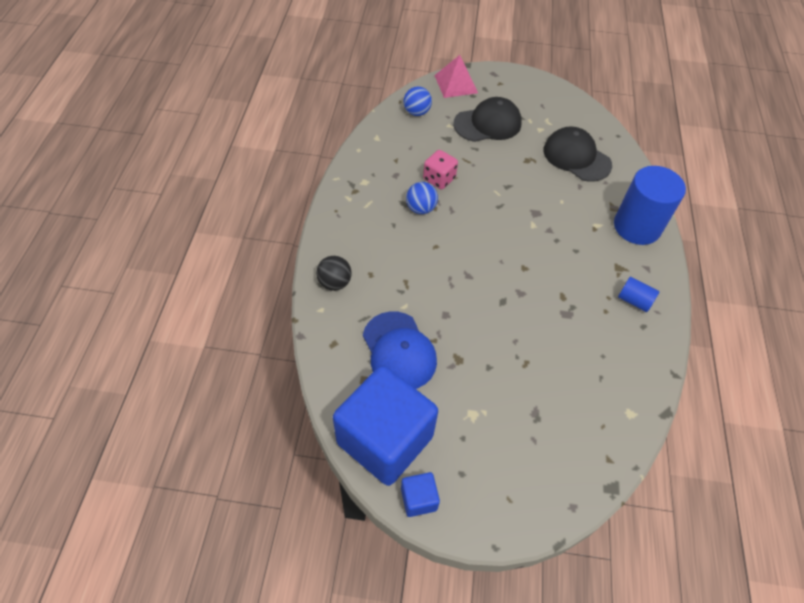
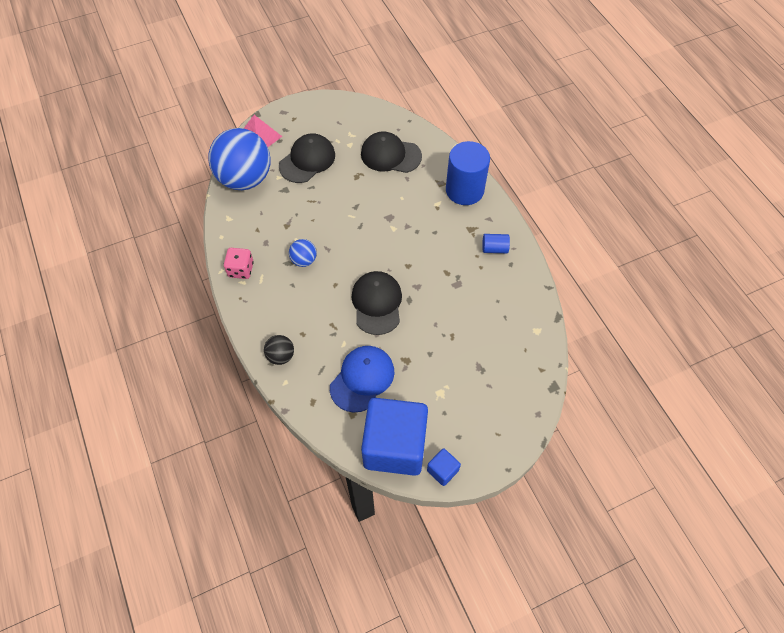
camera: 30 degrees left, 5 degrees up
(399, 351) = (362, 379): blue cap -> blue cap turned 90 degrees counterclockwise
(416, 112) = (245, 179): blue ball -> blue ball, size x2.30
(439, 179) = (301, 228): pink dice -> pink dice (241, 269)
(466, 286) = (377, 303): none -> black cap

